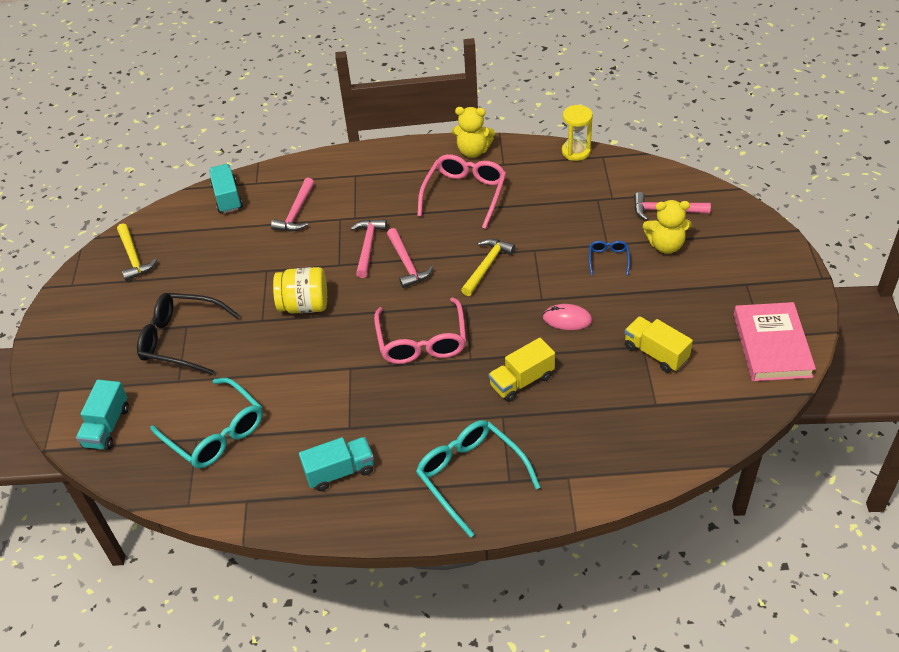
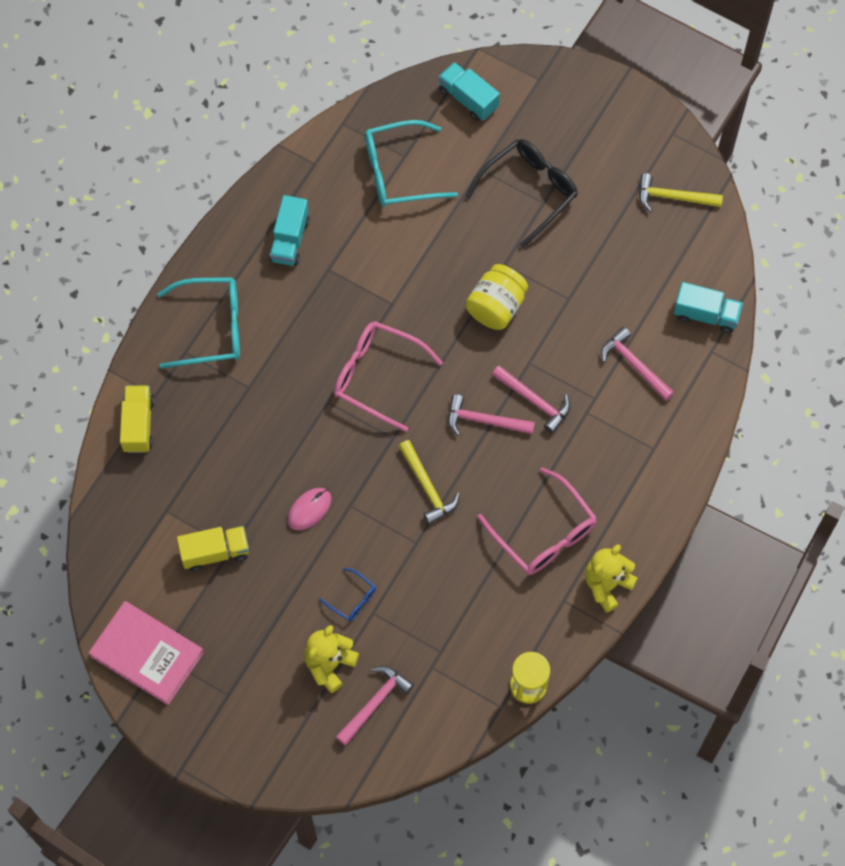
camera: 120 degrees right, 20 degrees up
(521, 381) = (272, 426): yellow truck -> yellow truck (138, 424)

